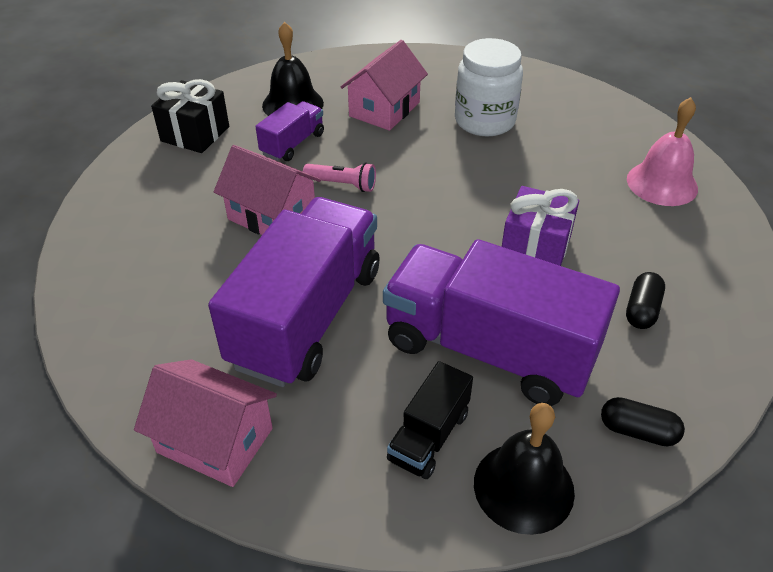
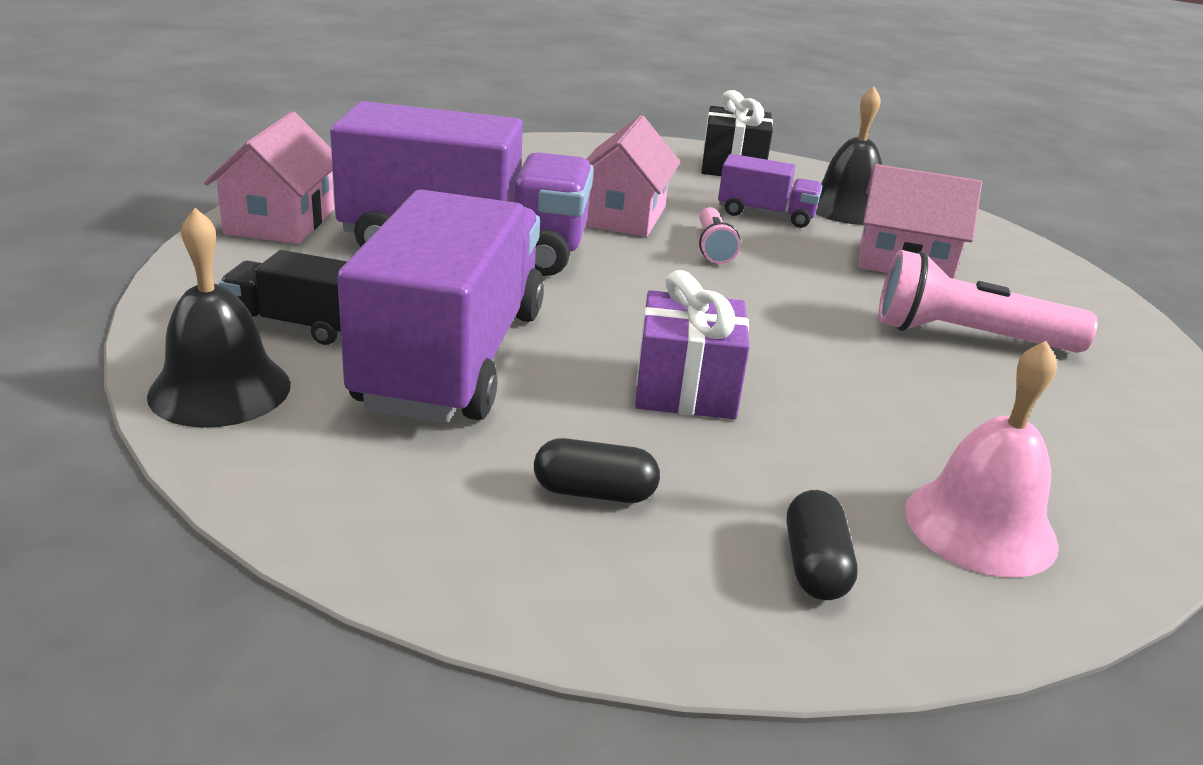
camera: 70 degrees right, 15 degrees down
(484, 121) = (967, 337): white jar -> pink flashlight
(638, 431) = (324, 483): black capsule -> black capsule (815, 565)

